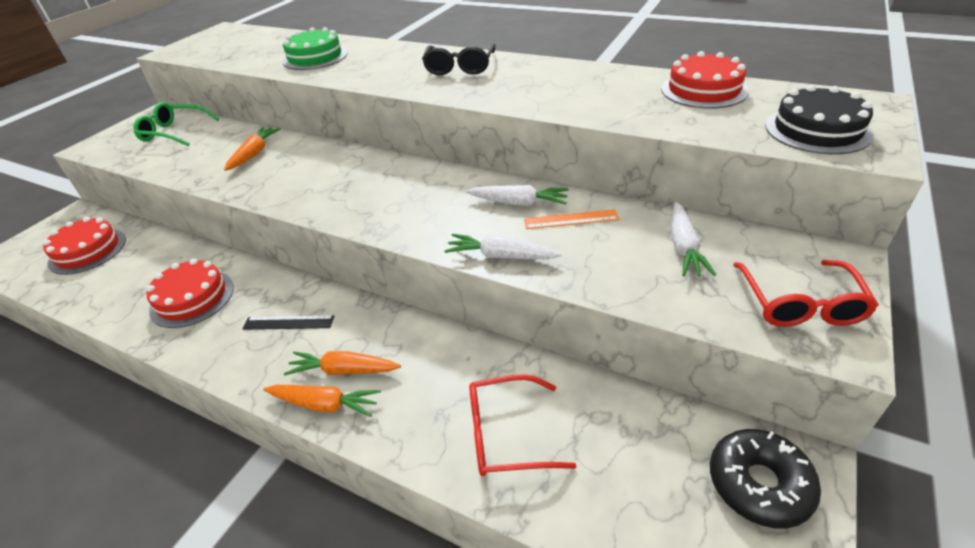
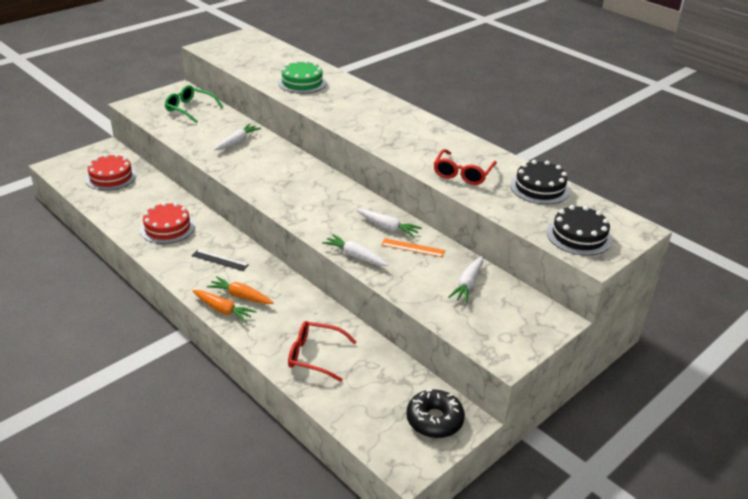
camera: 15 degrees right, 5 degrees down
(254, 154) = (237, 142): orange carrot -> white carrot
(459, 68) = (394, 121): black glasses -> none
(703, 90) = (539, 188): red cake -> black cake
(800, 305) = (505, 334): red glasses -> red glasses (462, 174)

